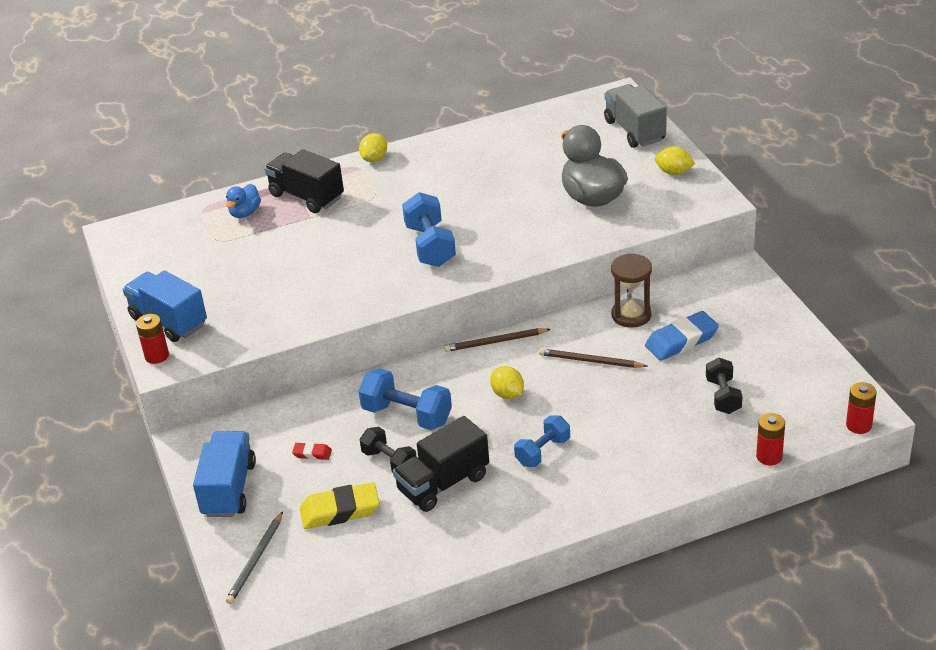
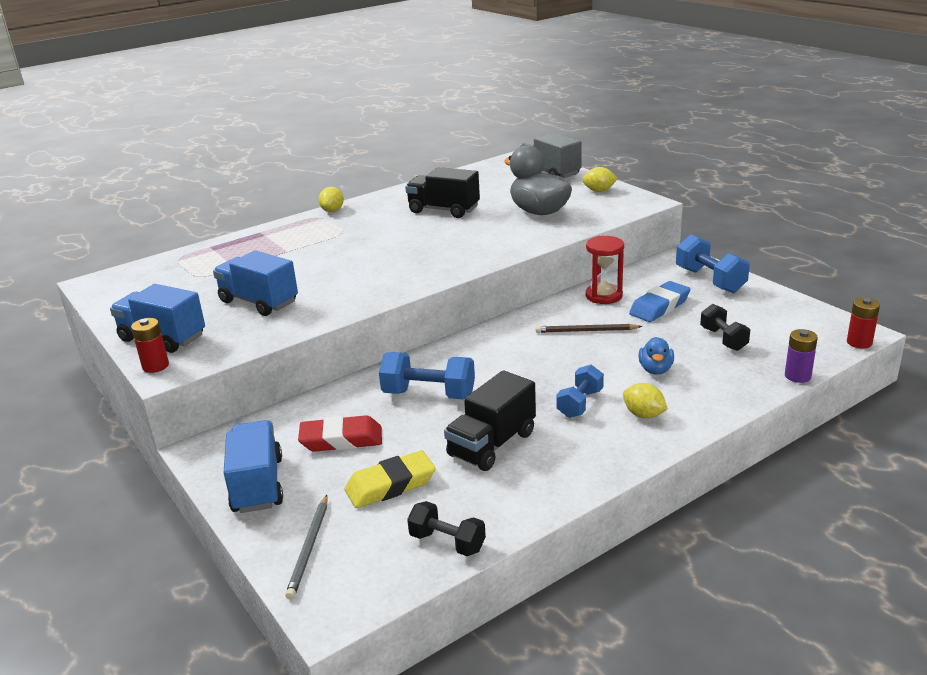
camera: 15 degrees left, 10 degrees down
(245, 213) = (221, 255): blue duck -> blue duck (655, 370)
(265, 288) = (258, 302): none -> blue truck
(306, 196) = (278, 239): black truck -> black truck (443, 210)
(312, 453) = (341, 440): red eraser -> red eraser, size x2.03
(389, 461) = (427, 434): black dumbbell -> black dumbbell (447, 542)
(430, 246) = (409, 256): blue dumbbell -> blue dumbbell (710, 280)
(495, 342) = (489, 329): brown pencil -> none
(507, 394) = (521, 365): yellow lemon -> yellow lemon (643, 415)
(631, 315) = (603, 296): brown hourglass -> red hourglass
(769, 456) = (797, 376): red battery -> purple battery

